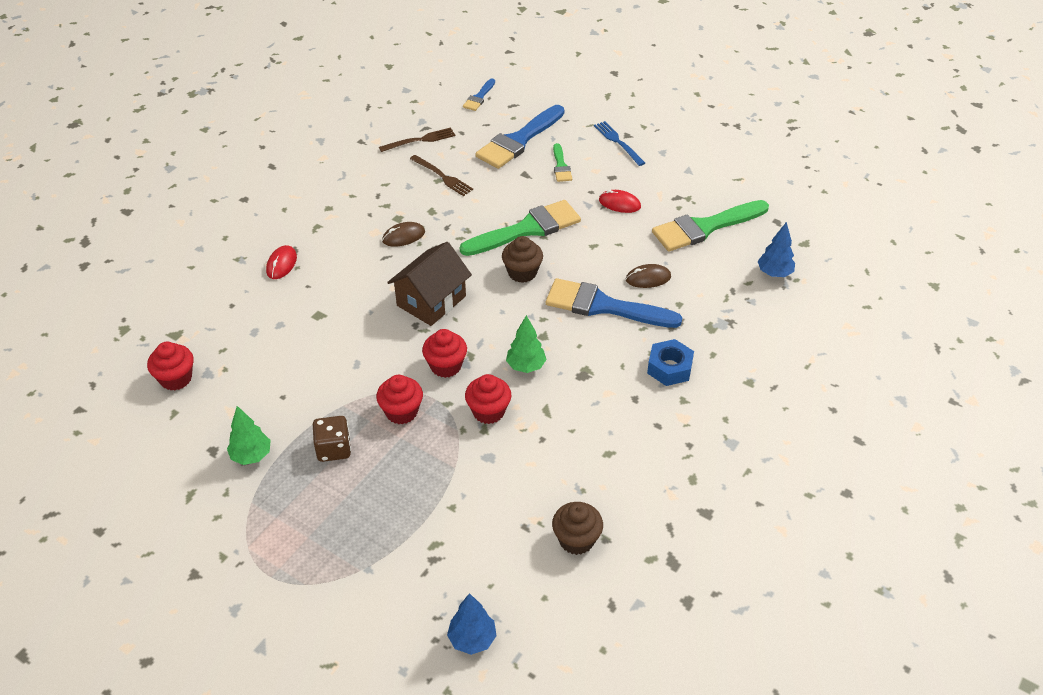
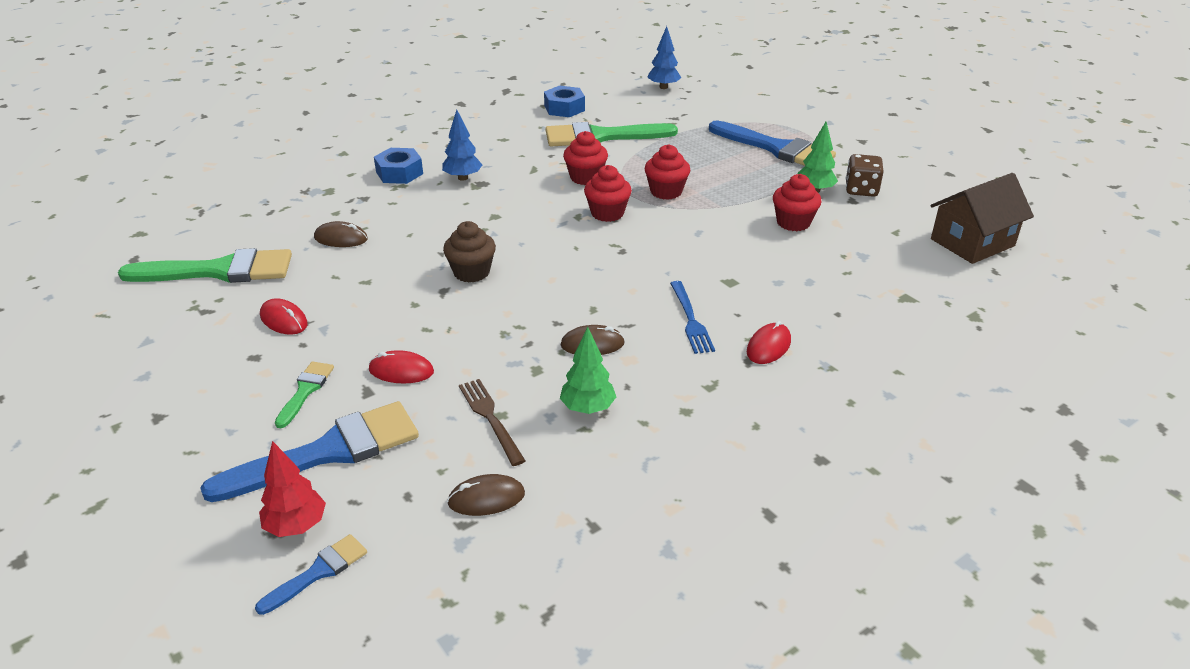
camera: 160 degrees left, 10 degrees down
(176, 379) = (898, 257): red cupcake -> red cupcake (793, 222)
(333, 449) = (737, 181): brown dice -> brown dice (861, 190)
(420, 140) = (486, 498): brown fork -> brown mouse
(431, 301) = (593, 268): brown house -> brown house (972, 242)
(505, 109) = (296, 526): none -> red tree
(515, 190) = (401, 371): none -> red mouse
(526, 366) = (529, 198): green tree -> green tree (588, 408)
(527, 229) = (427, 317): green brush -> green brush (601, 137)
(576, 540) = (564, 108): brown cupcake -> blue nut
(603, 306) = (412, 226): blue brush -> blue brush (776, 149)
(617, 142) = (185, 409): blue fork -> blue fork (691, 320)
(774, 273) = (210, 216): blue tree -> blue tree (463, 178)

